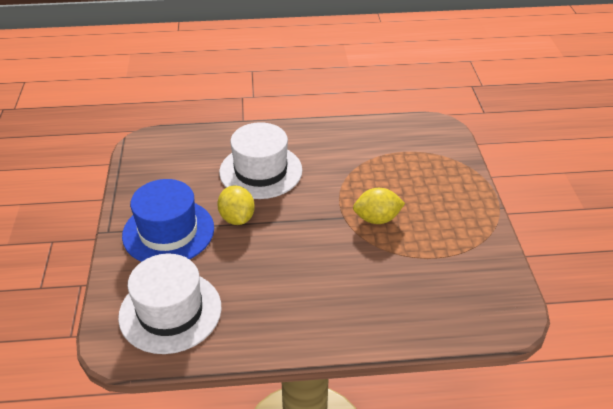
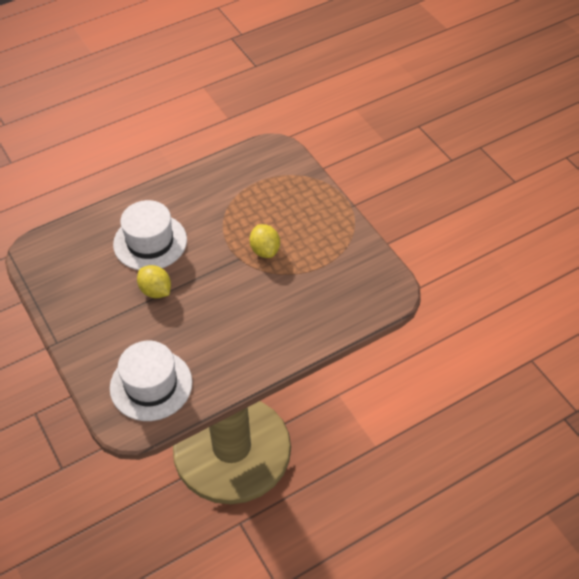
camera: 25 degrees left, 10 degrees up
(168, 232) = (107, 323): blue hat -> none
(377, 219) = (265, 250): yellow lemon -> yellow lemon turned 75 degrees counterclockwise

